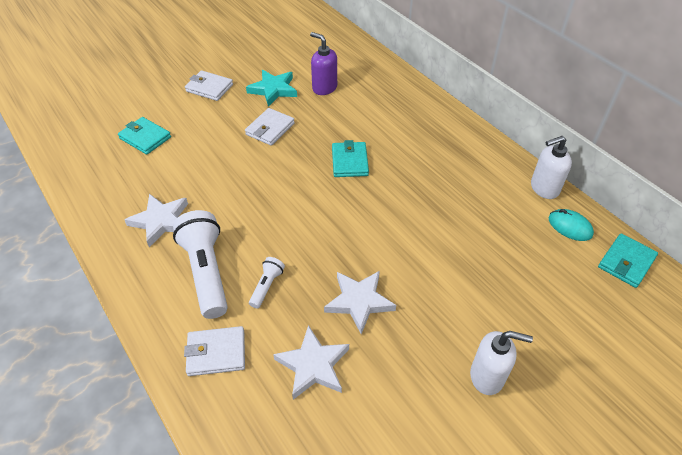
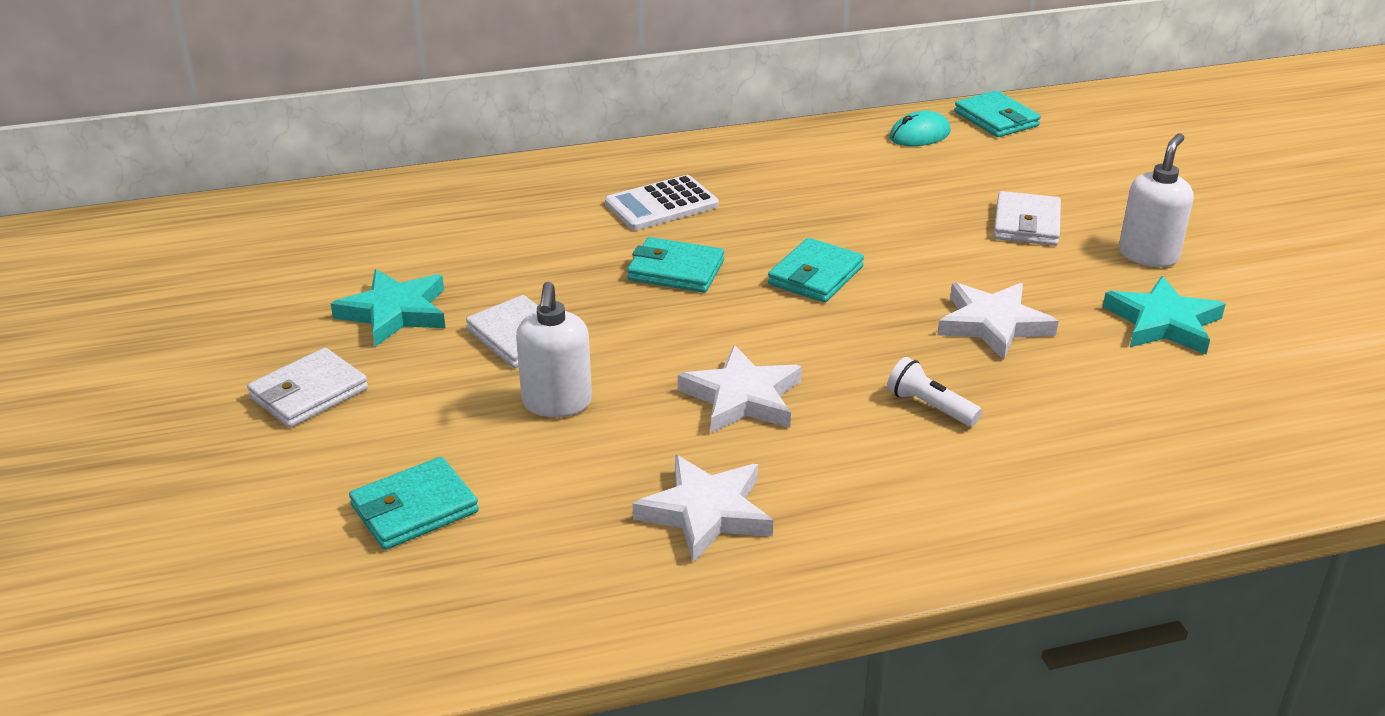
camera: 70 degrees left, 15 degrees down
(206, 272) = (870, 469): white flashlight -> none
(216, 353) = (1055, 481): white wallet -> white wallet (1026, 224)
(313, 365) = (1101, 388): white star -> white star (742, 397)
(324, 88) = (444, 255): purple soap dispenser -> none
(372, 214) = (815, 276): none -> turquoise wallet
(403, 393) = (1163, 323): none -> turquoise star
(410, 140) = (661, 205): none -> white calculator
(544, 188) = (838, 131): white soap dispenser -> white soap dispenser (557, 403)

